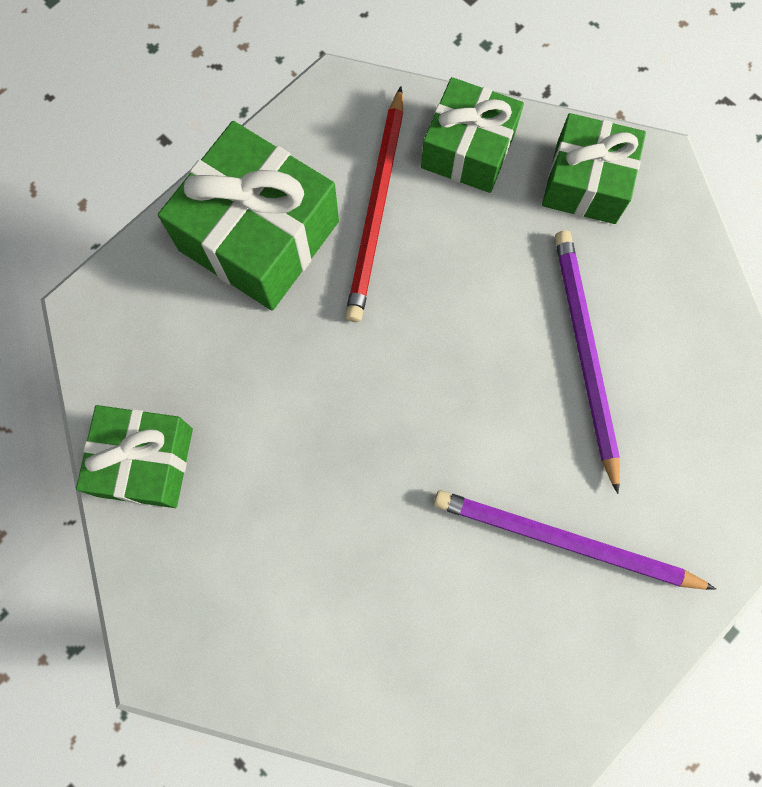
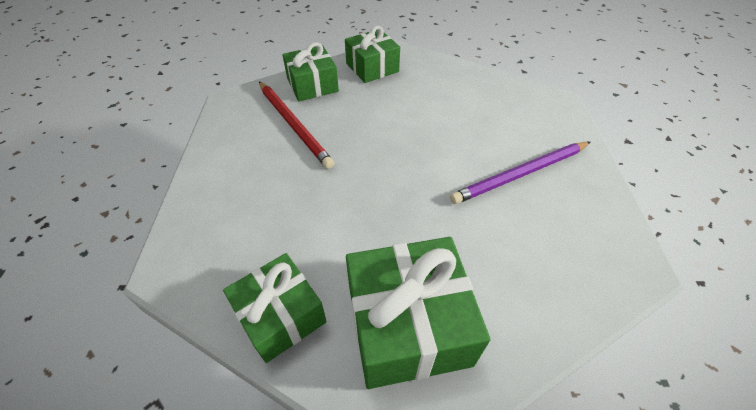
camera: 45 degrees left, 25 degrees down
(259, 235) = (243, 170): green gift -> green gift (408, 325)
(584, 354) = (441, 112): purple pencil -> none

